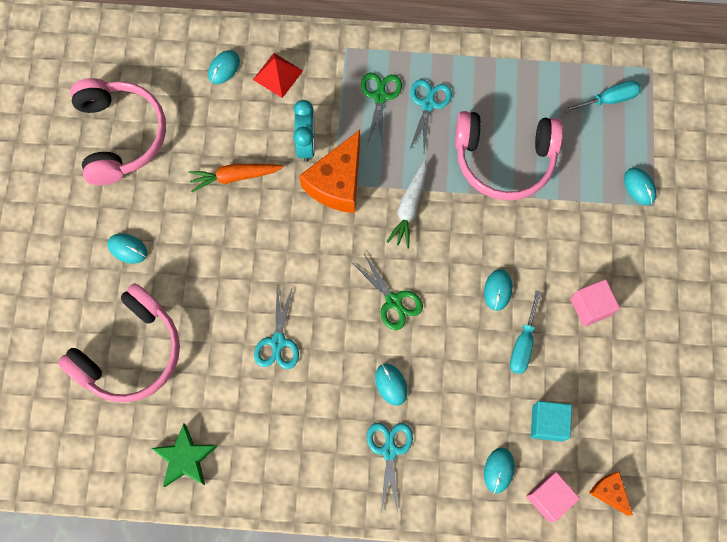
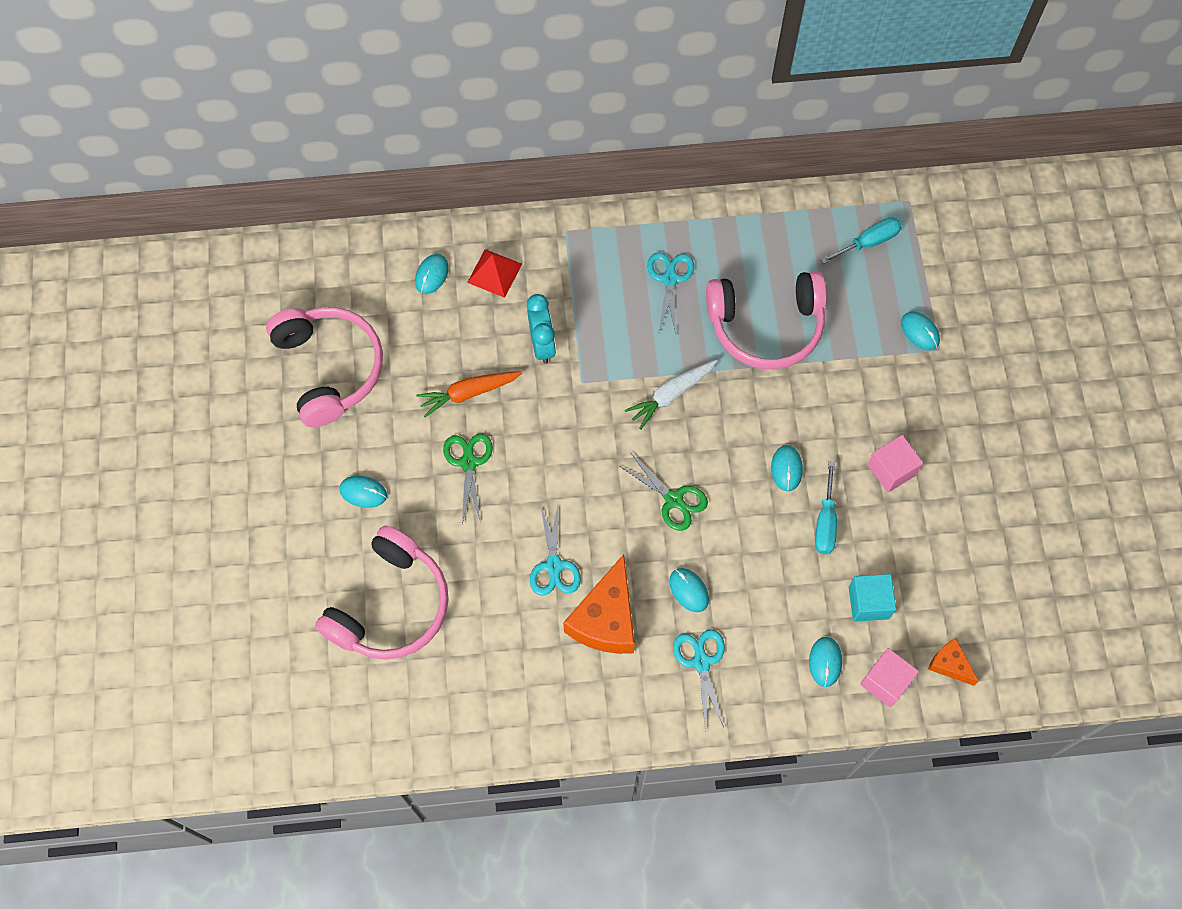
camera: 10 degrees left, 5 degrees down
(185, 458) = (475, 709): green star -> none
(337, 183) = (585, 381): orange cheese -> orange cheese (606, 619)
(380, 97) = (614, 279): green scissors -> green scissors (468, 463)
(409, 207) = (671, 395): white carrot -> white carrot turned 45 degrees clockwise

